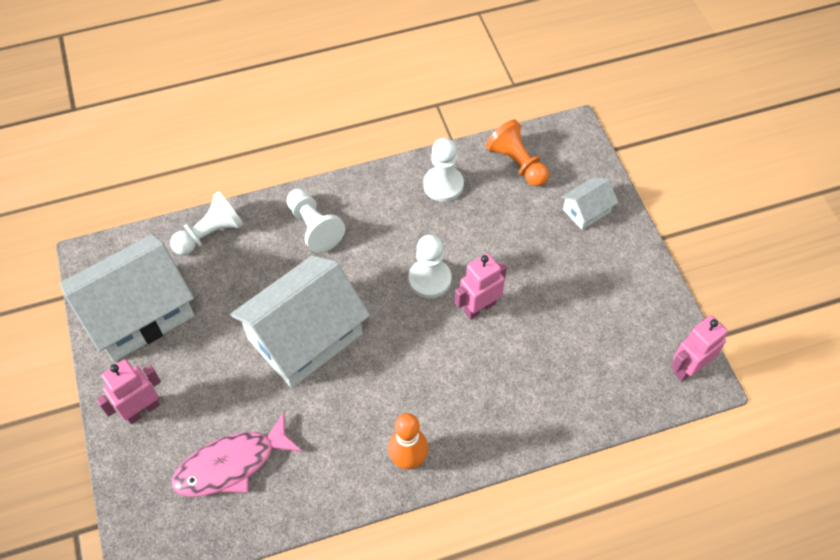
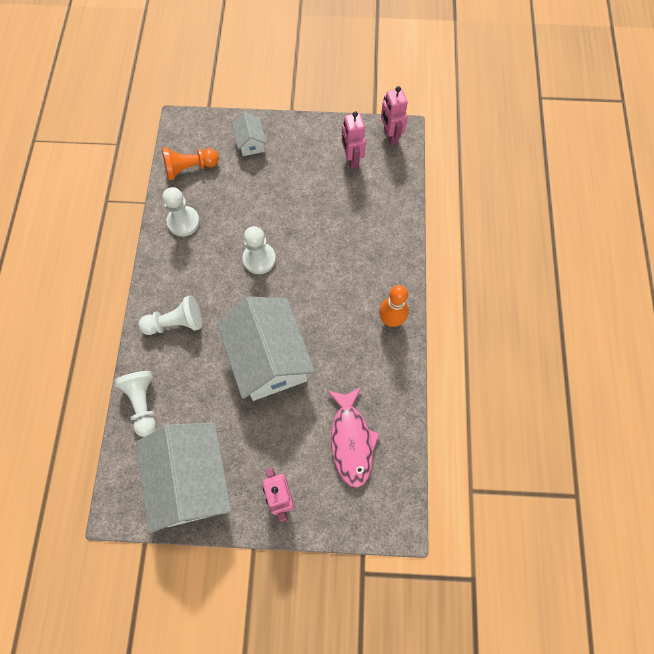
camera: 70 degrees left, 10 degrees up
(479, 307) = (296, 236): pink robot -> pink robot (351, 159)

